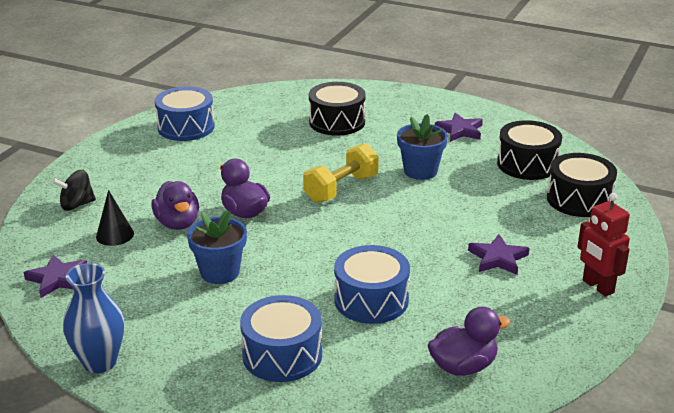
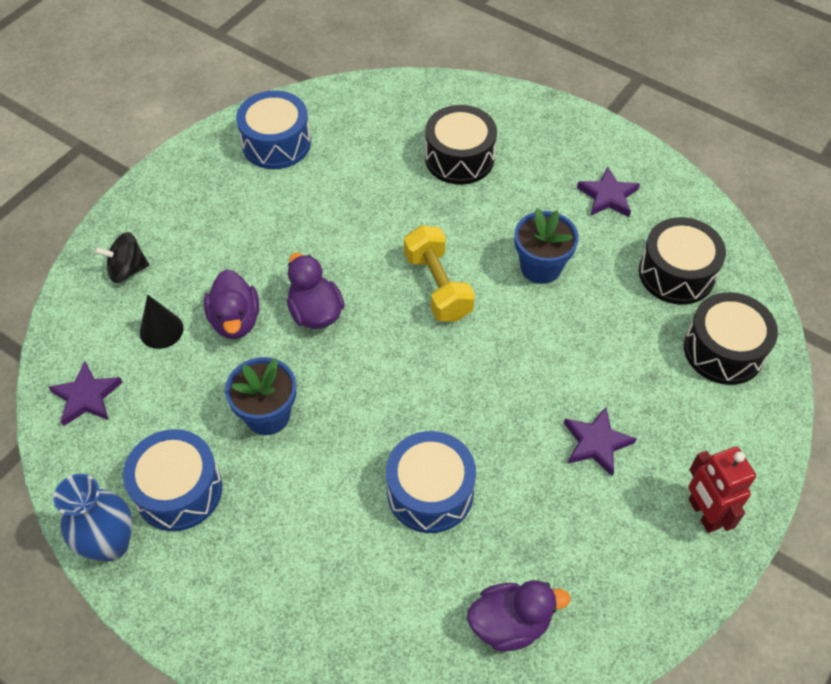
camera: 10 degrees right, 25 degrees up
(282, 355) = (310, 567): blue drum -> blue drum (178, 490)
(341, 189) = (438, 286): yellow dumbbell -> yellow dumbbell turned 75 degrees counterclockwise

